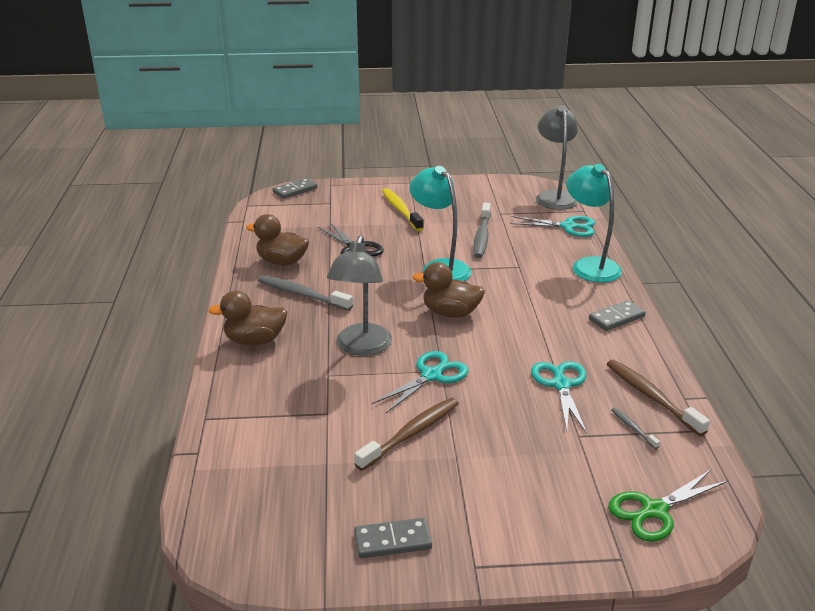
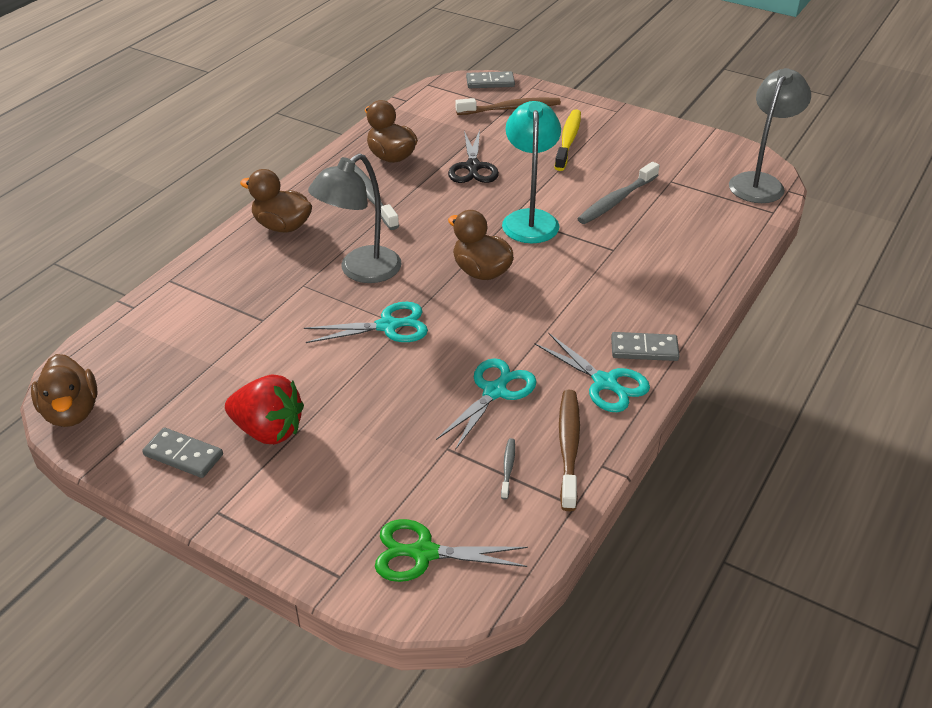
camera: 35 degrees right, 10 degrees up
(247, 560) = (71, 412): none -> brown duck
(411, 434) = (305, 372): brown toothbrush -> brown toothbrush (511, 109)
(437, 488) = (268, 430): none -> red strawberry
(568, 227) = (728, 225): turquoise scissors -> turquoise scissors (605, 383)
(589, 265) = (693, 279): turquoise lamp -> none

